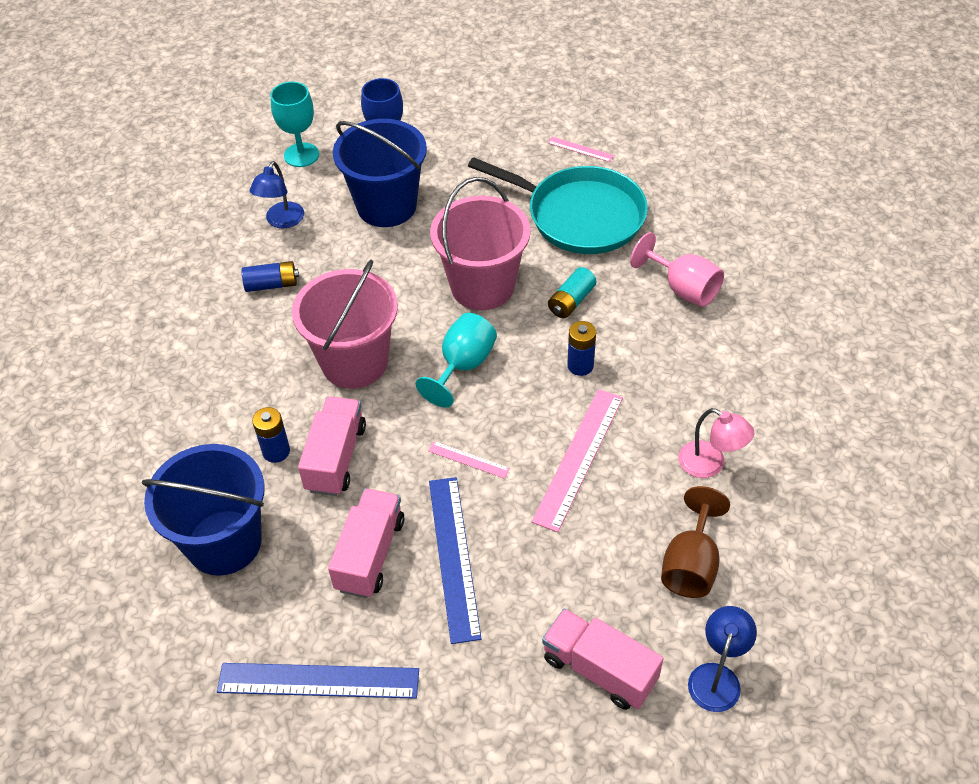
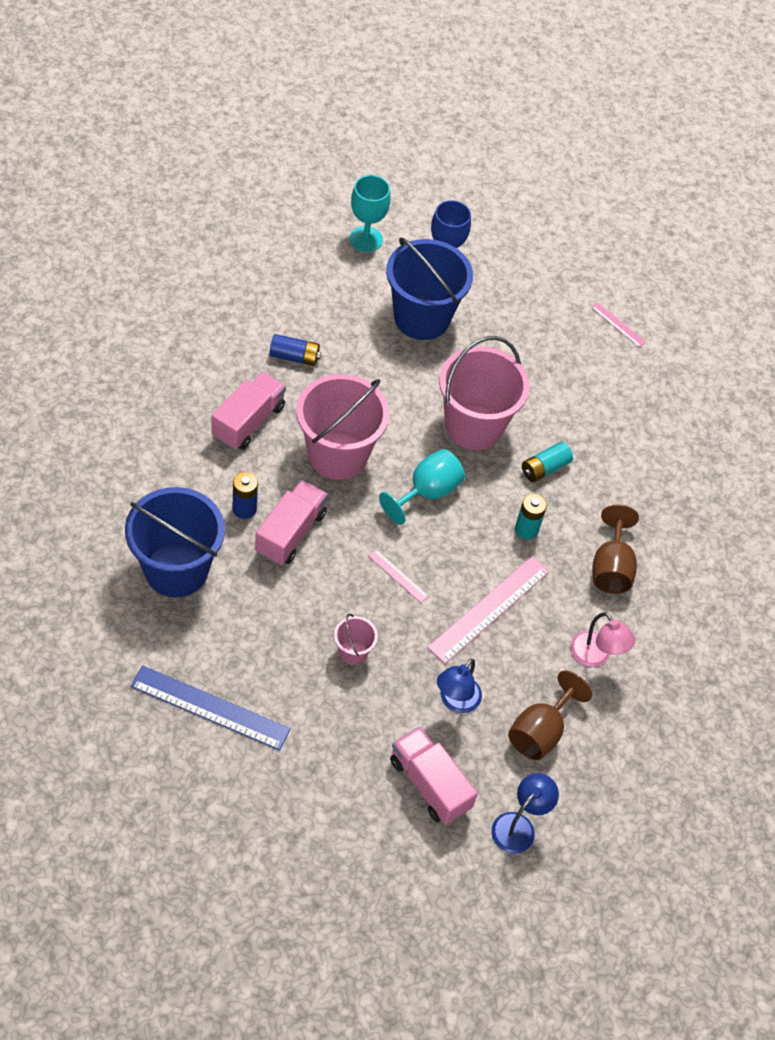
camera: 10 degrees right, 5 degrees up
(282, 221) = (325, 299): blue lamp -> blue lamp (455, 701)
(370, 554) = (287, 624): pink truck -> pink truck (248, 422)
(454, 557) = (353, 652): blue ruler -> pink bucket
(580, 216) = (588, 390): turquoise pan -> none
(580, 365) = (526, 529): blue battery -> turquoise battery
(682, 371) = (611, 568): none -> brown goblet
(683, 288) = (647, 493): pink goblet -> none

